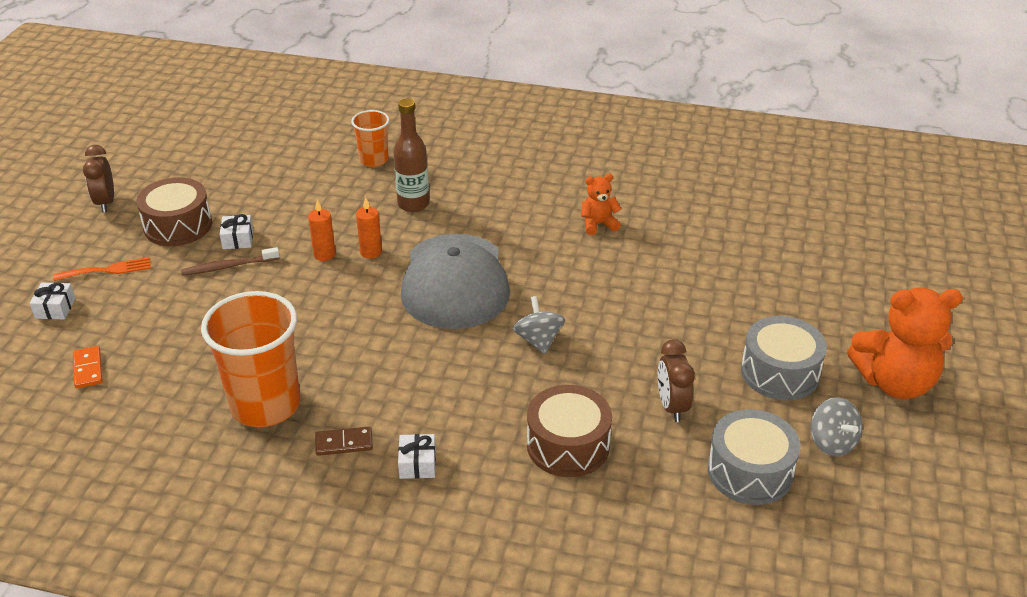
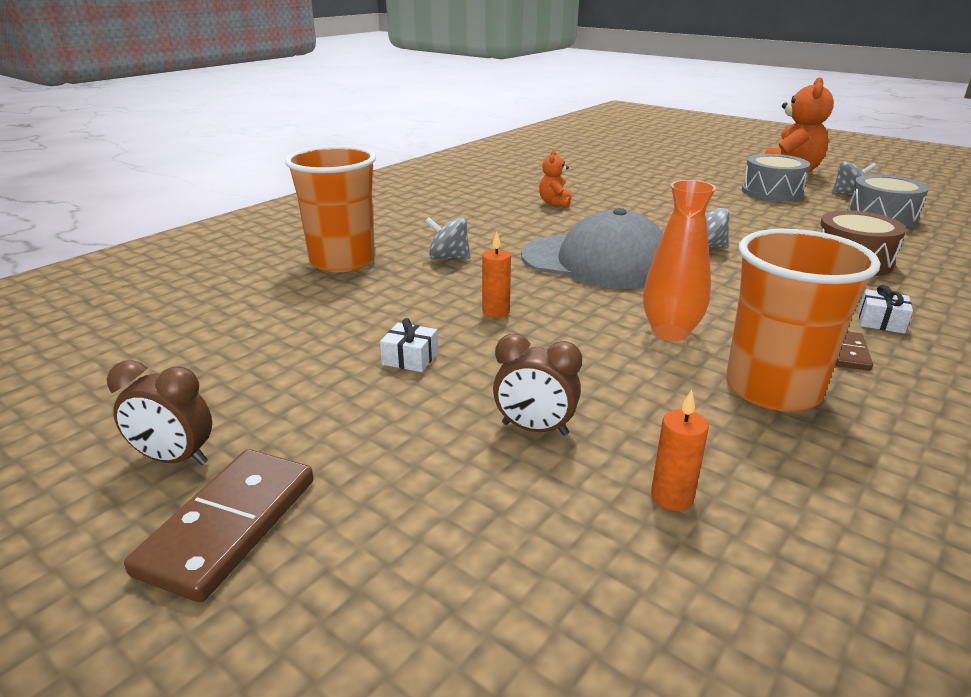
camera: 65 degrees left, 10 degrees down
(55, 308) = (443, 560): white gift -> none
(62, 240) = (229, 525): none -> brown domino
(88, 369) = (645, 537): orange domino -> none
(108, 270) = (378, 481): orange fork -> none
(178, 226) = (326, 398): brown drum -> none
(229, 266) = (466, 373): brown toothbrush -> none
(333, 344) = (670, 332): none -> orange vase
(371, 252) = (514, 288): orange candle -> orange candle (671, 497)
(374, 160) = (342, 261): orange cup -> orange cup, size x1.85
(413, 204) = (448, 257): brown bottle -> grey spinning top
(672, 406) = (805, 223): brown clock -> brown clock (534, 429)

